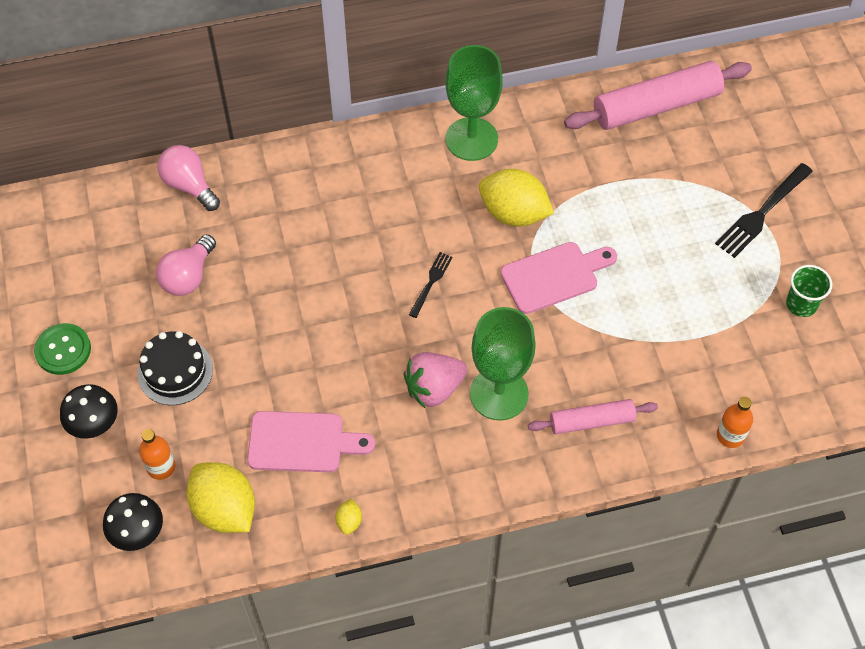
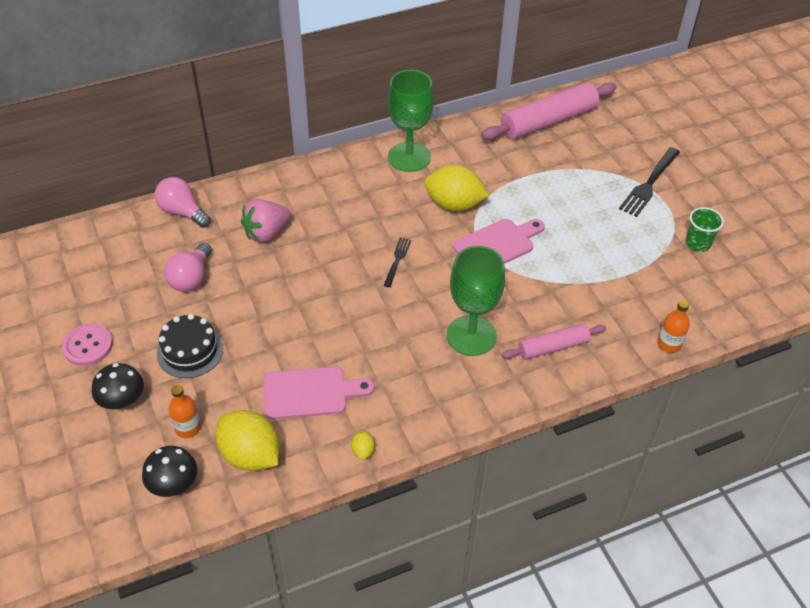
camera: 10 degrees left, 10 degrees down
(63, 350) = (88, 346): green button -> pink button
(434, 388) = (416, 338): pink strawberry -> pink strawberry (266, 233)

